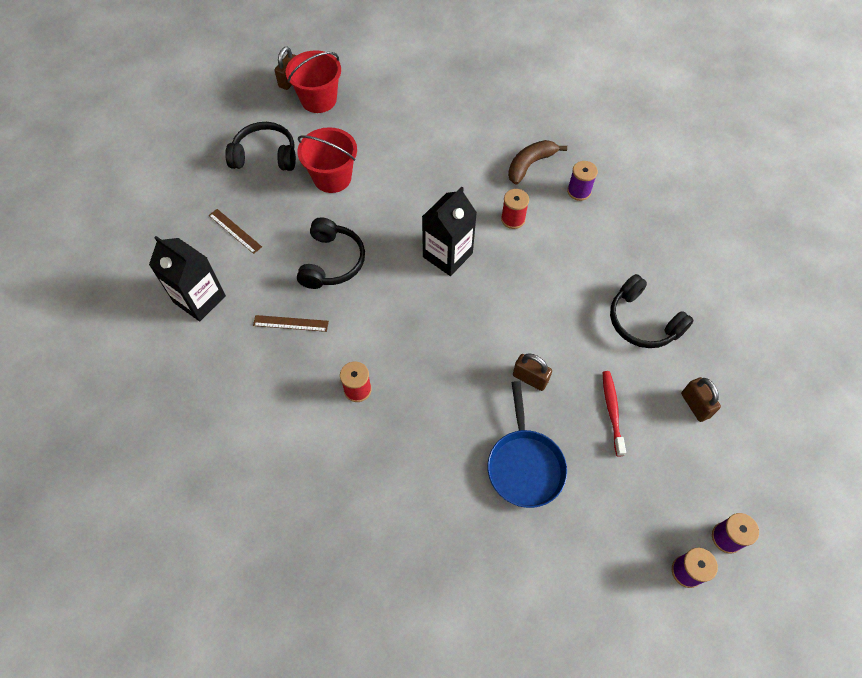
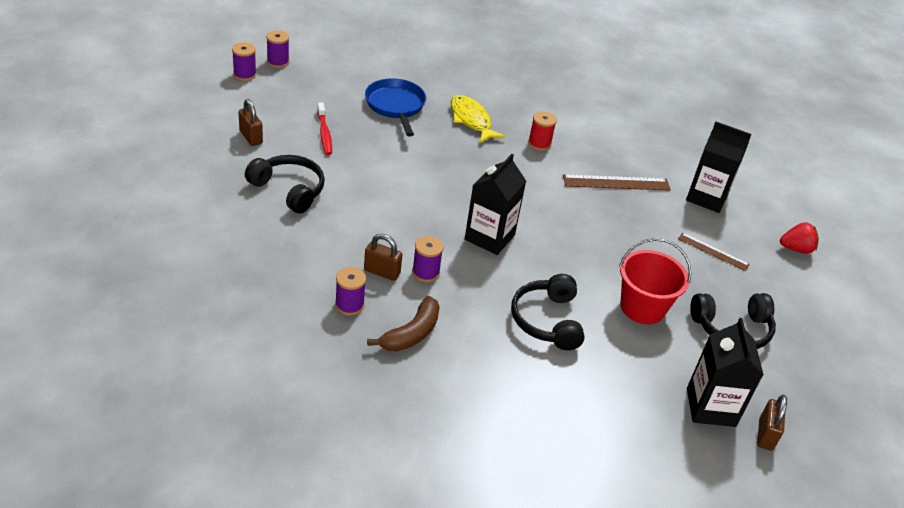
camera: 165 degrees right, 20 degrees down
(149, 231) = (796, 249): none -> red strawberry
(290, 323) = (616, 182): brown ruler -> brown ruler, size x1.58
(318, 100) = (711, 407): red bucket -> black carton
(332, 262) = (603, 228): black headphones -> black headphones (547, 320)
(431, 435) = (471, 120): none -> yellow fish
(513, 219) = (425, 272): red spool -> purple spool
(530, 378) = (395, 151): brown padlock -> brown padlock (382, 272)

